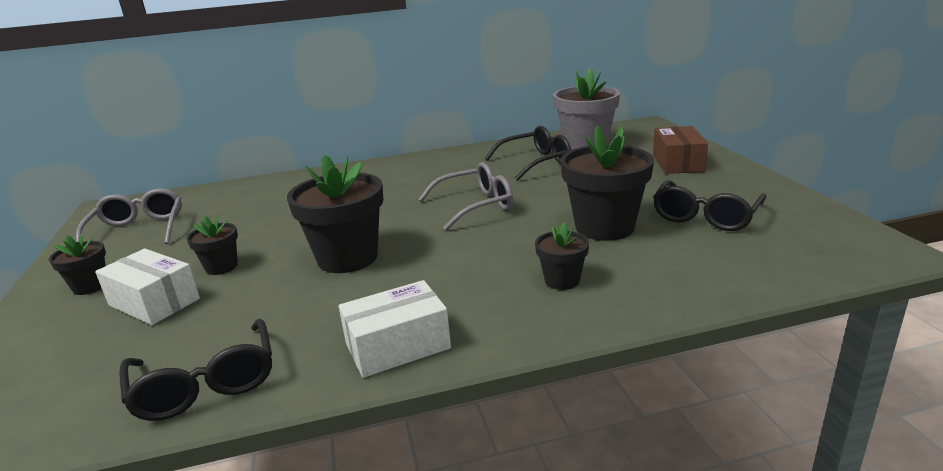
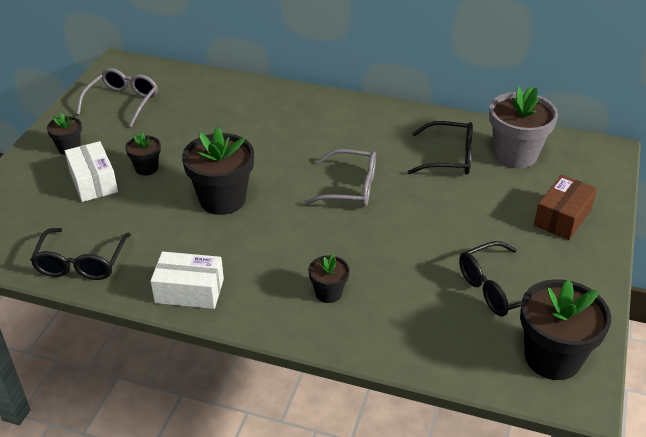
camera: 30 degrees right, 15 degrees up
(604, 227) = (413, 260): black flower pot -> black flower pot (552, 358)

